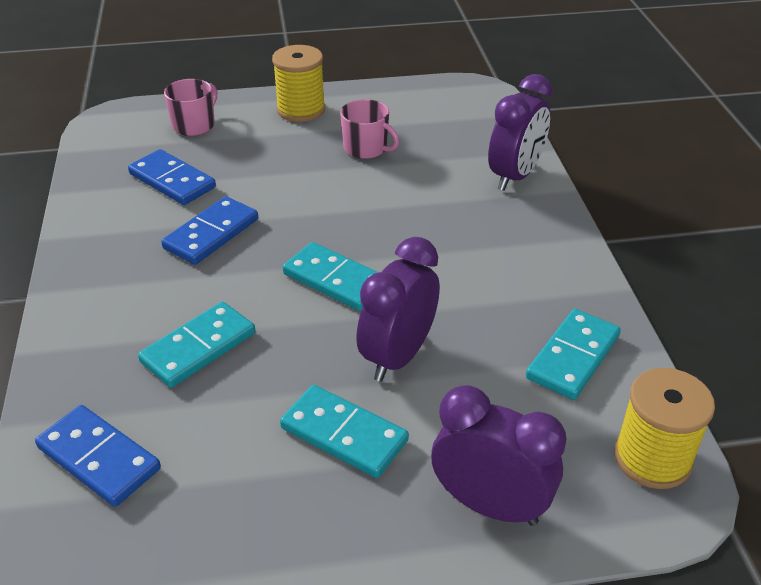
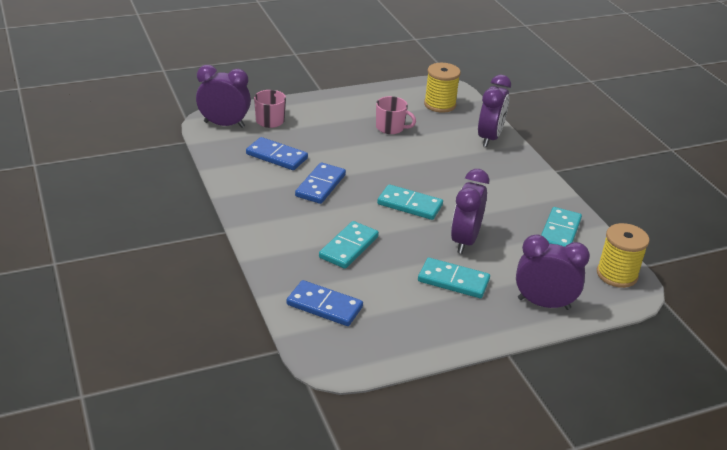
camera: 15 degrees left, 5 degrees down
(126, 126) = (224, 124): none -> purple clock
(301, 110) = (336, 106): yellow spool -> yellow spool (440, 104)

